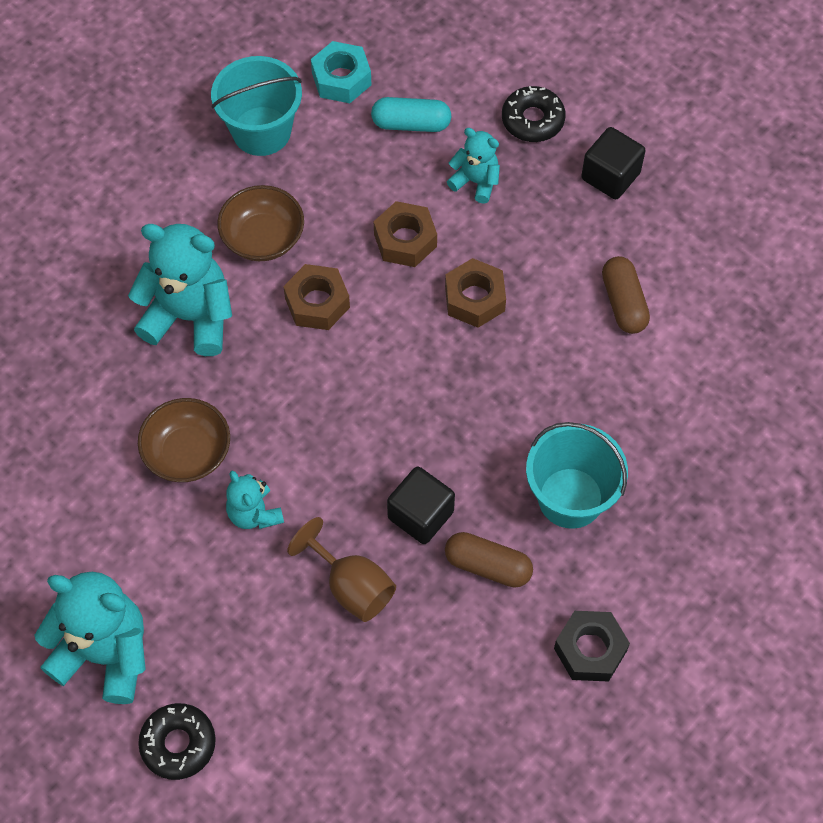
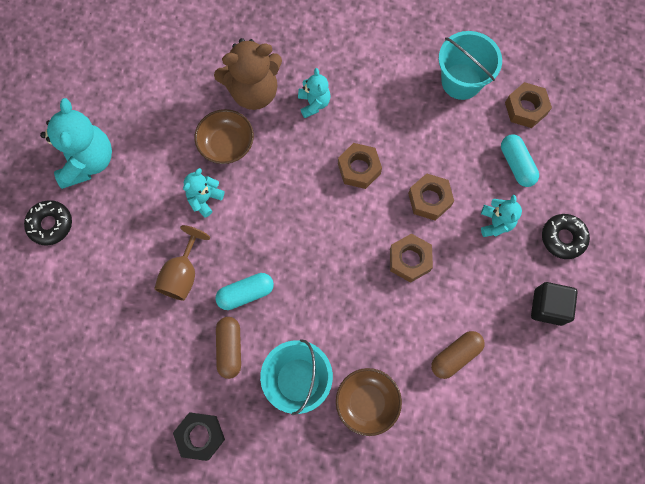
camera: 65 degrees right, 10 degrees up
(126, 385) = (253, 91): none -> brown teddy bear
(190, 317) = (314, 103): turquoise teddy bear -> turquoise teddy bear, size x0.54
(263, 238) = (387, 117): brown bowl -> brown bowl (367, 402)
(341, 79) = (525, 109): turquoise nut -> brown nut
(420, 515) = (245, 293): black cube -> turquoise capsule

